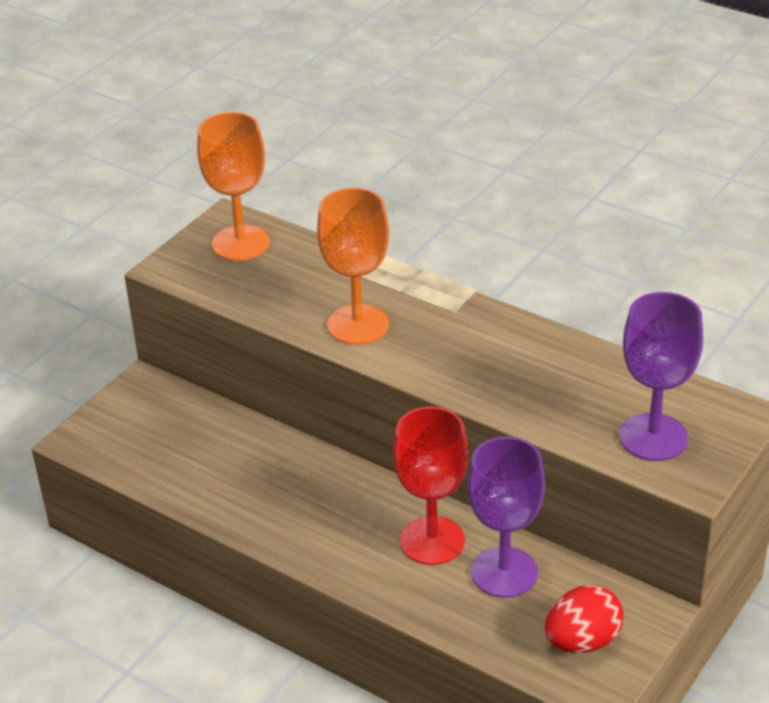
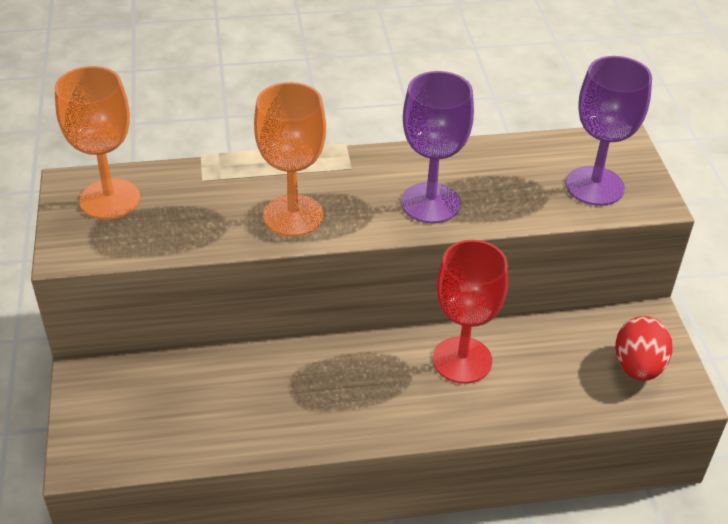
camera: 45 degrees left, 5 degrees up
(504, 572) = (535, 351): purple goblet -> purple goblet (430, 203)

